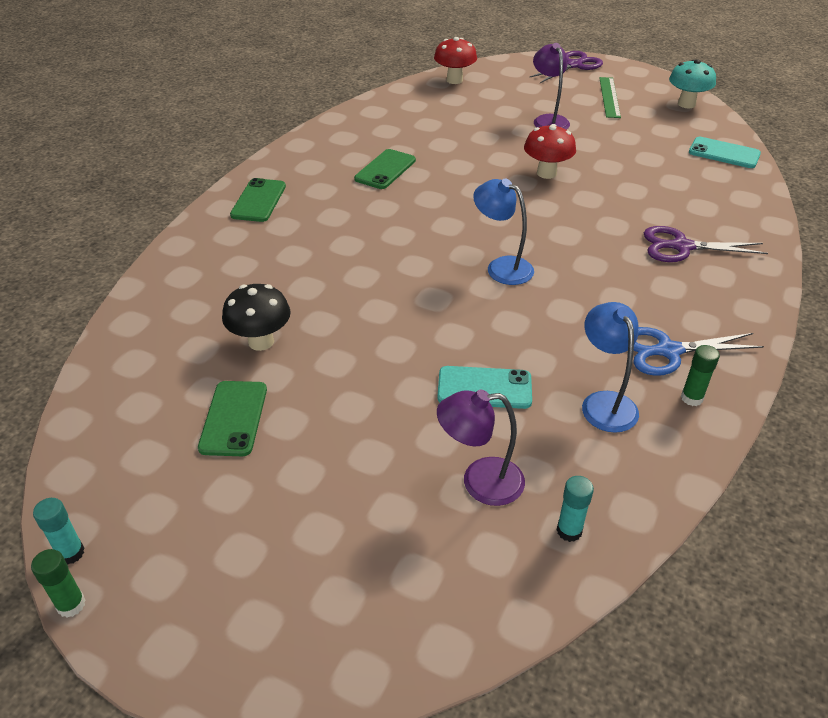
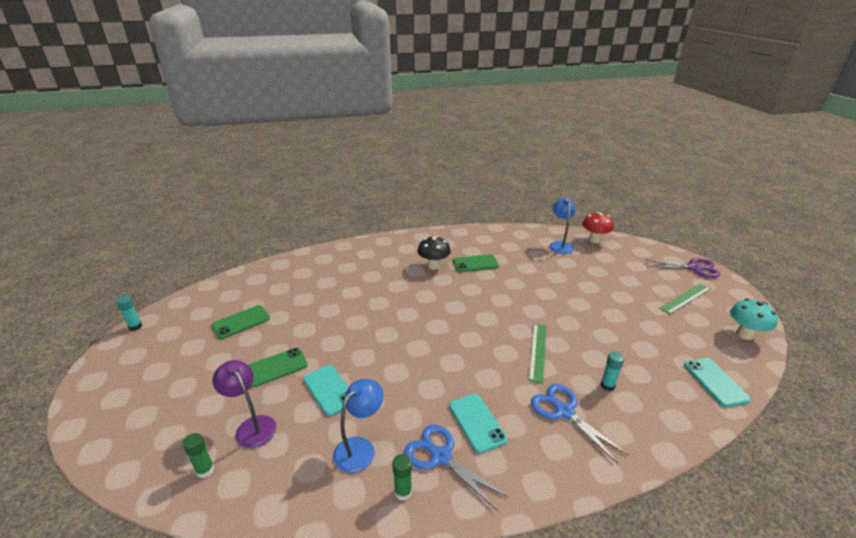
camera: 50 degrees right, 10 degrees down
(71, 605) = (107, 342): green glue stick -> green glue stick (205, 470)
(258, 200) = (400, 246): green phone -> green phone (276, 367)
(261, 341) = (299, 301): black mushroom -> black mushroom (433, 266)
(501, 267) = (442, 343): blue lamp -> blue lamp (560, 245)
(546, 173) = (557, 315): red mushroom -> none
(548, 120) = (614, 289): purple lamp -> none
(569, 531) = (235, 485): turquoise glue stick -> turquoise glue stick (607, 385)
(586, 215) = (538, 351): none -> green ruler
(645, 305) = (477, 422): none -> turquoise phone
(681, 247) = (564, 411): purple scissors -> blue scissors

